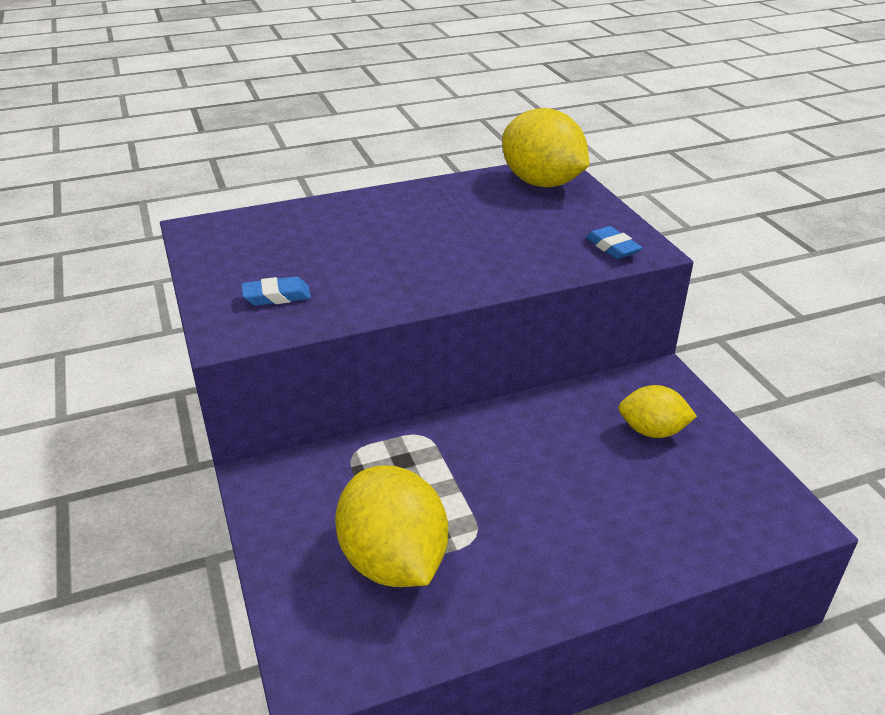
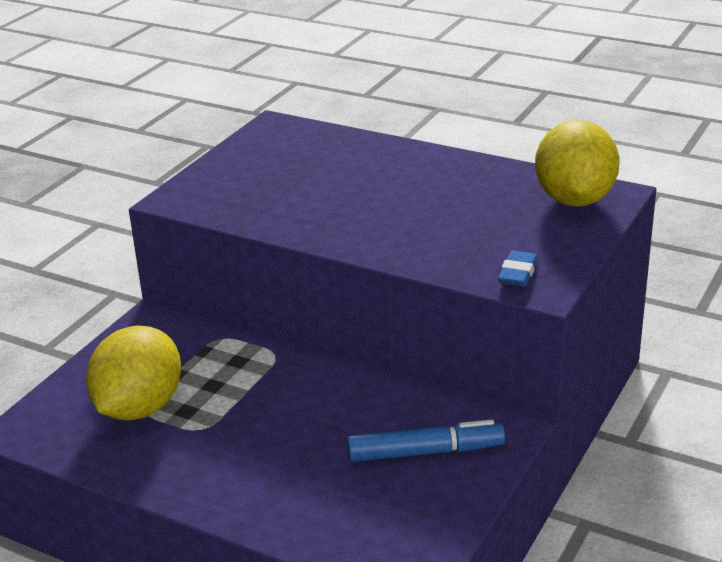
camera: 50 degrees right, 5 degrees down
(277, 296) = (237, 191): blue eraser -> none
(652, 431) = (425, 452): yellow lemon -> blue marker

